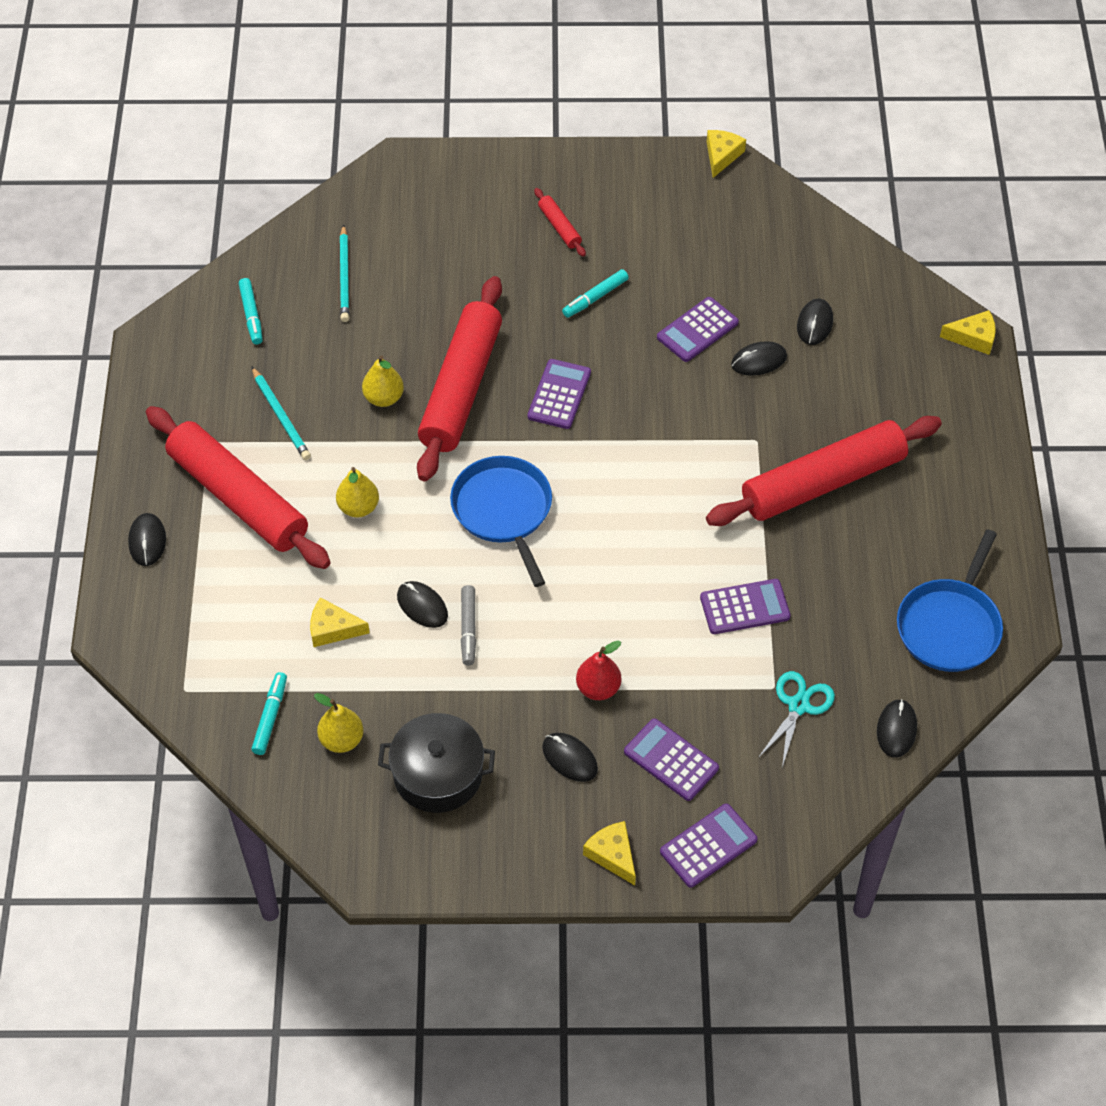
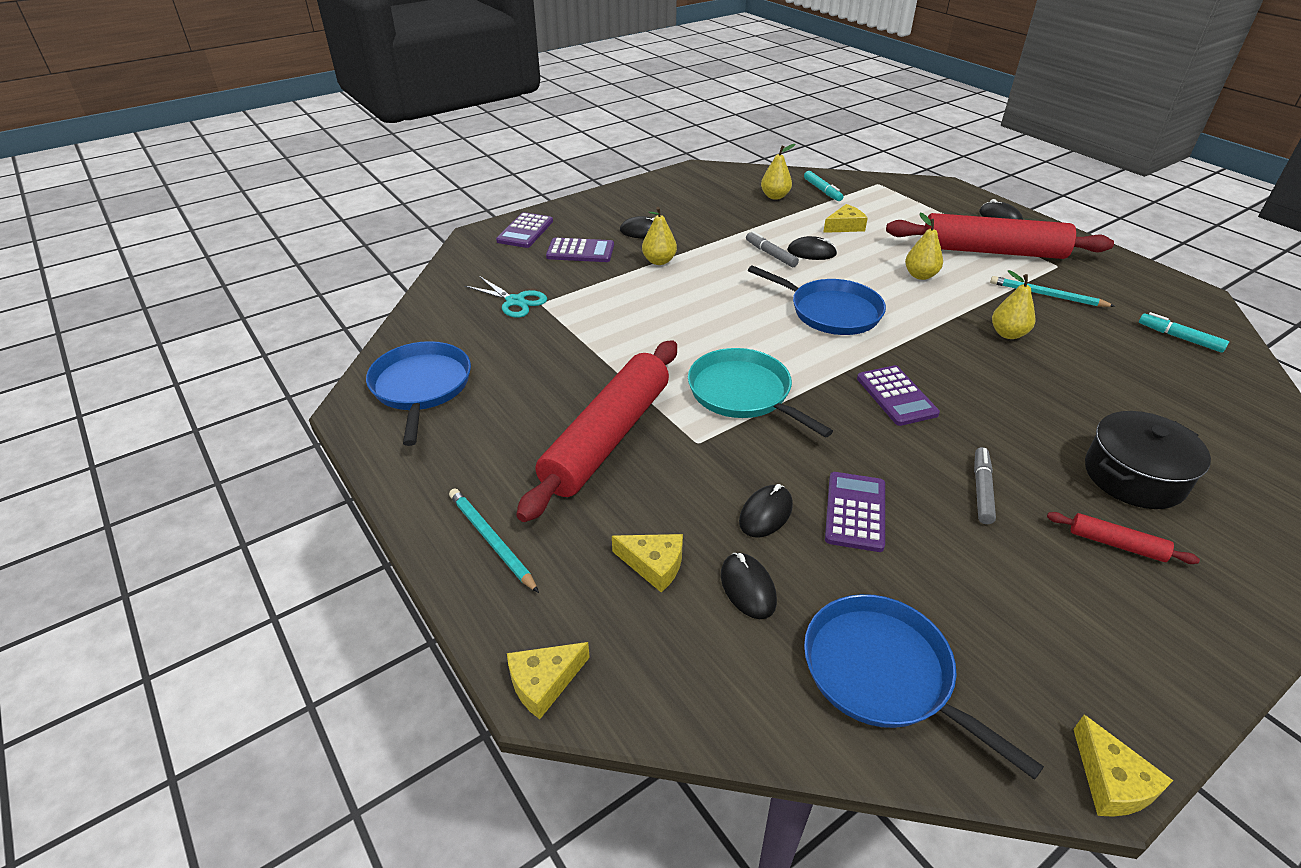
camera: 145 degrees right, 15 degrees down
(344, 276) = (1181, 395): turquoise pencil -> turquoise pencil (491, 540)
(438, 774) = (708, 203): black pot -> black pot (1134, 476)
(461, 388) = (970, 365): red rolling pin -> none
(595, 298) = (981, 490): turquoise marker -> grey marker
(598, 688) = (659, 261): red pear -> yellow pear
(612, 855) = (578, 211): yellow cheese -> yellow cheese (654, 565)
(678, 464) = (743, 393): none -> turquoise pan
(744, 607) = (600, 333): purple calculator -> none
(781, 245) = (884, 674): none -> blue pan
(799, 705) = (515, 301): turquoise scissors -> turquoise scissors turned 45 degrees counterclockwise
(896, 730) = (432, 316): black mouse -> none

